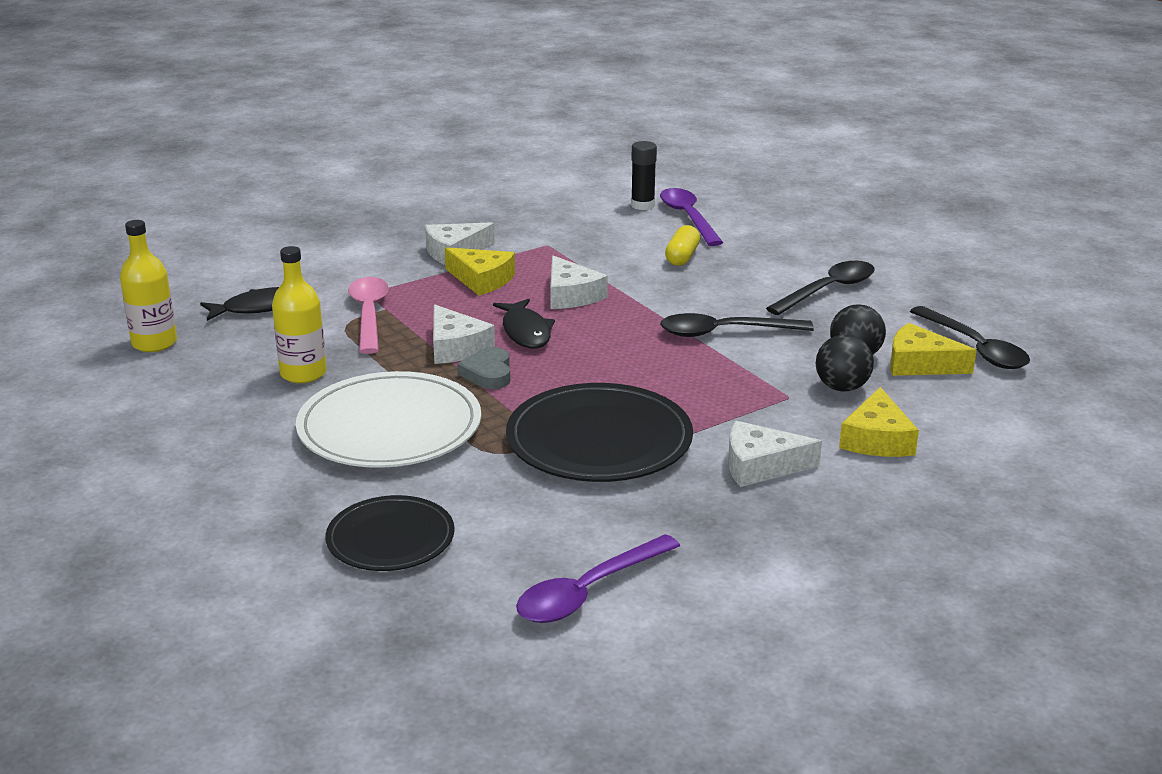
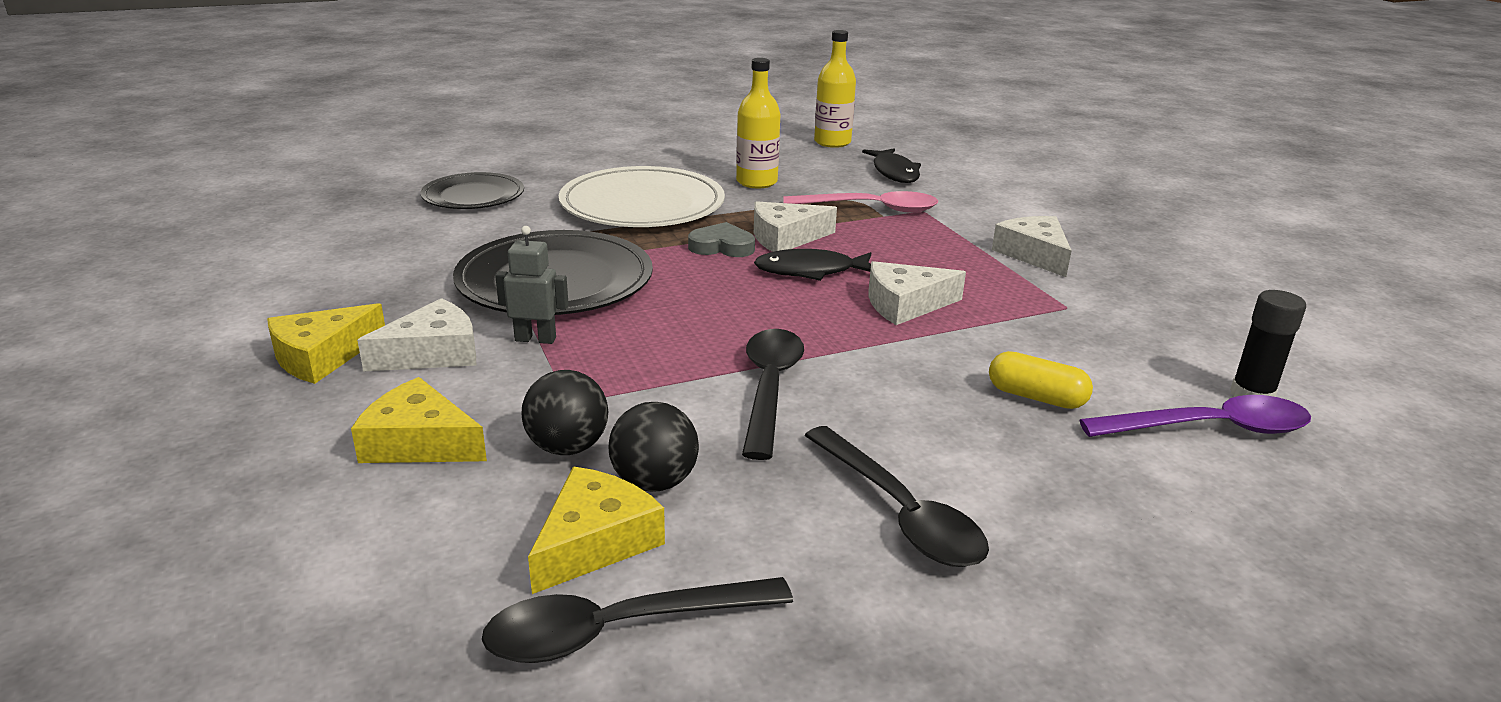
camera: 100 degrees right, 0 degrees up
(482, 280) = (954, 262): yellow cheese -> yellow cheese (322, 356)
(588, 592) = (326, 249): purple spoon -> none
(710, 427) = (535, 339): none -> grey robot
(760, 466) = (433, 353): white cheese -> white cheese turned 45 degrees clockwise

